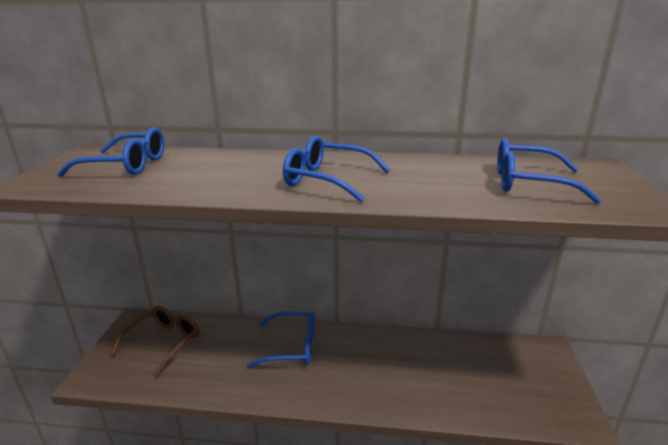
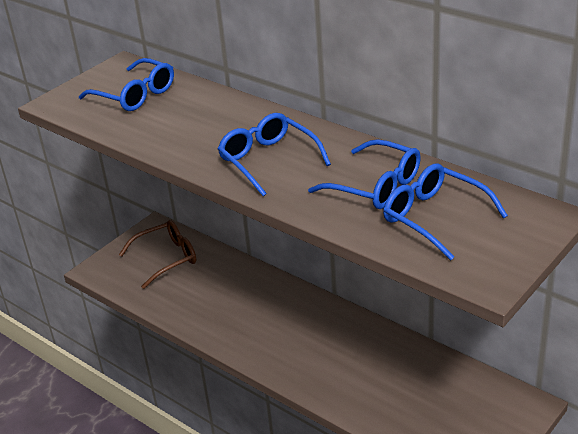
camera: 35 degrees right, 10 degrees up
(293, 347) = (272, 303): blue glasses -> blue glasses (377, 186)

